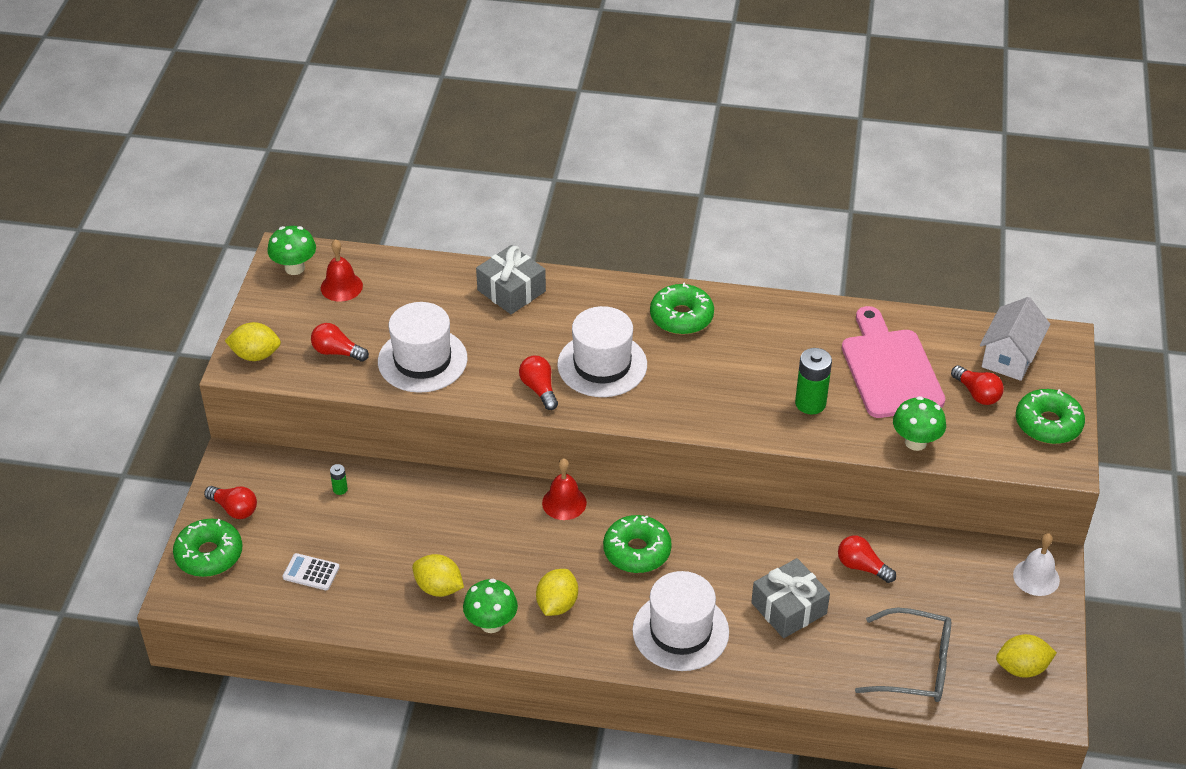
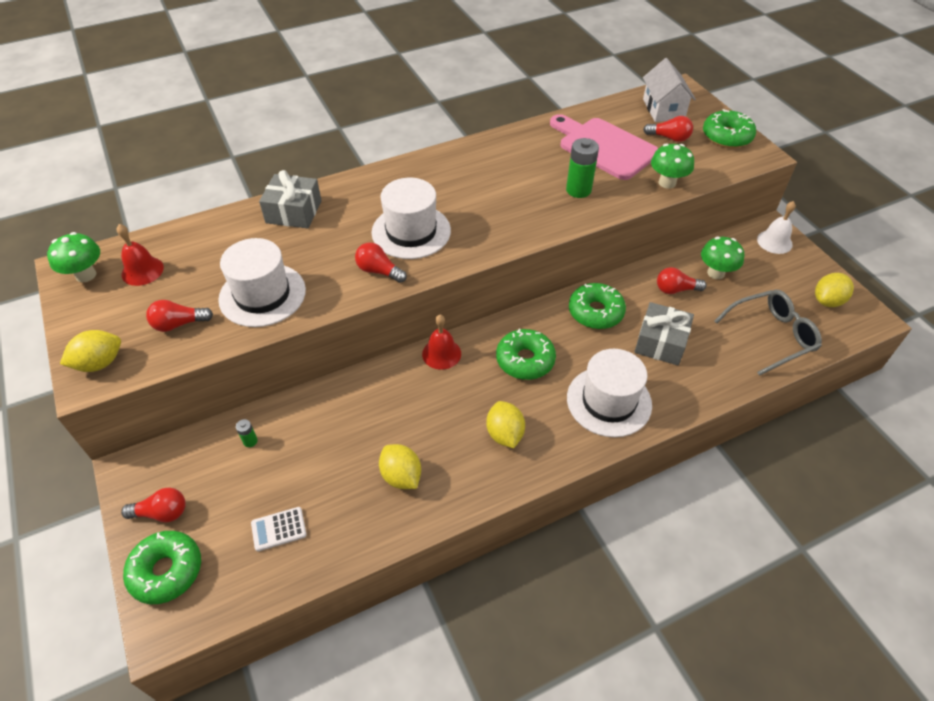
camera: 35 degrees left, 5 degrees up
(439, 588) = (401, 476): yellow lemon -> yellow lemon turned 60 degrees clockwise
(491, 624) = (468, 480): green mushroom -> green mushroom (715, 273)
(681, 317) = (438, 175): green donut -> green donut (595, 312)

